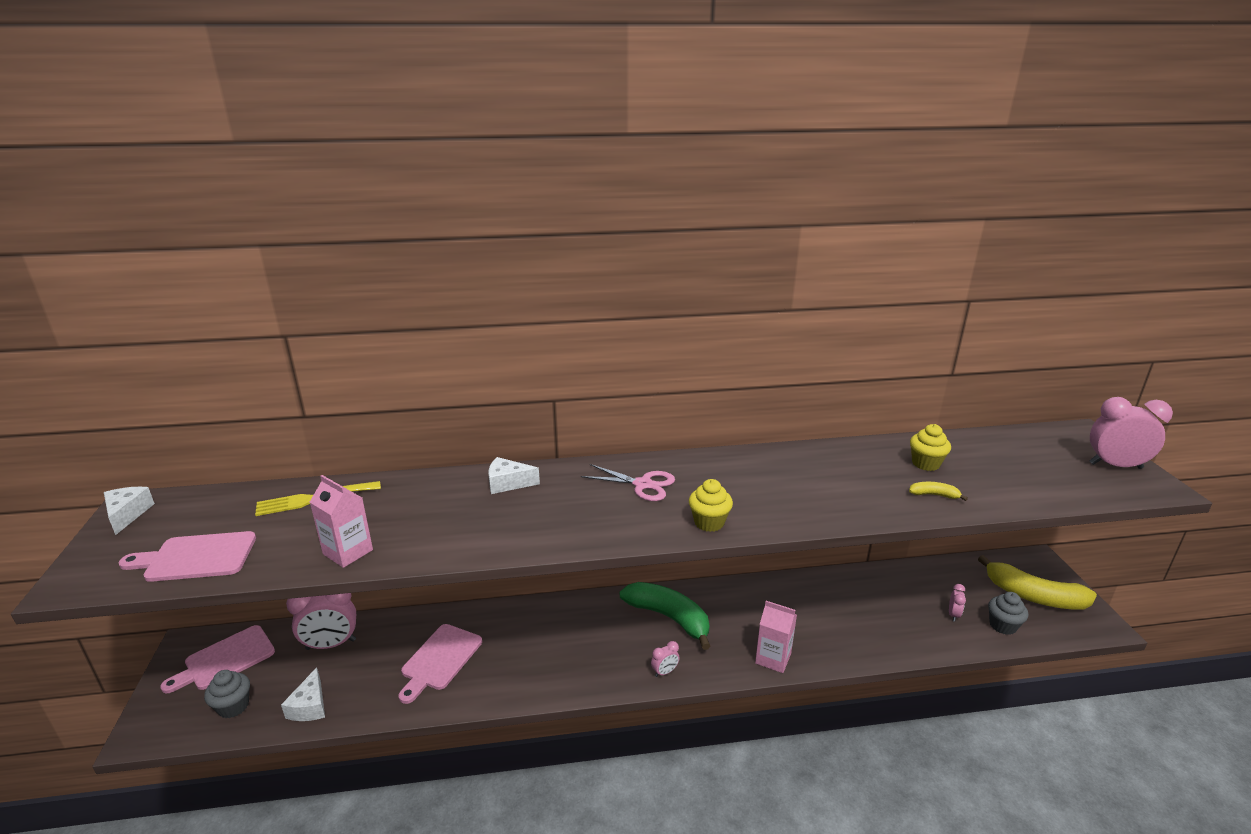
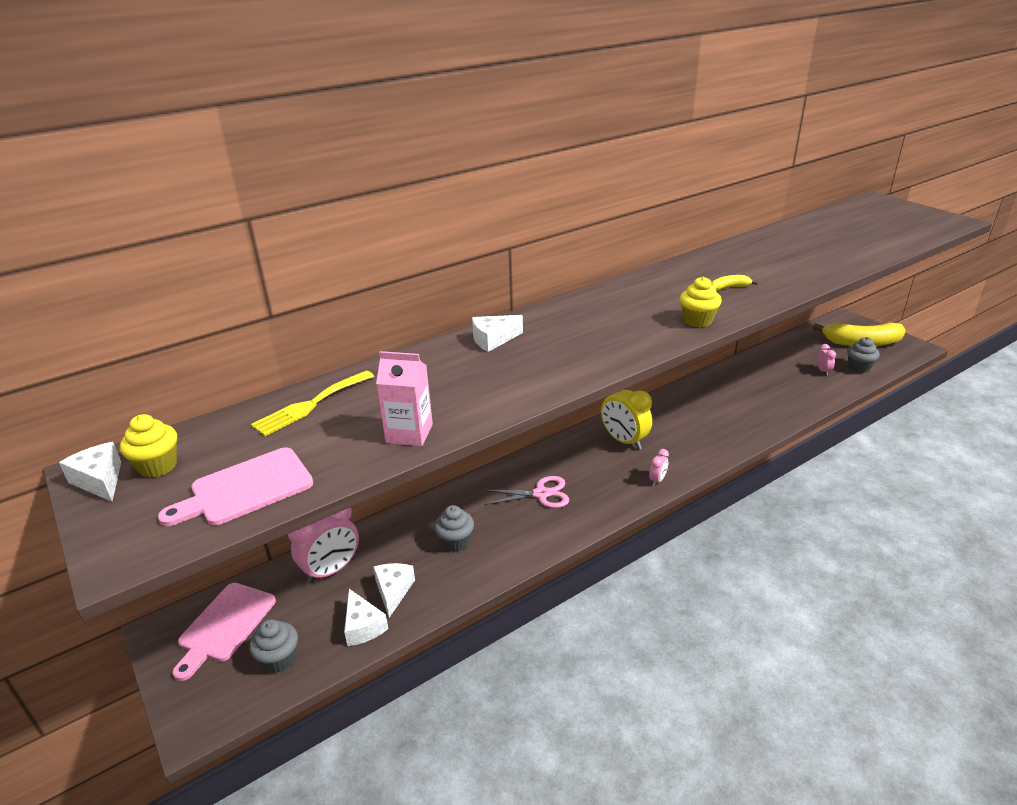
camera: 25 degrees left, 5 degrees up
(357, 684) = (393, 591): none -> white cheese
(440, 660) = (455, 542): pink cutting board -> grey cupcake
(643, 484) = (612, 309): pink scissors -> pink scissors (541, 494)
(668, 617) = (624, 441): green banana -> yellow clock
(773, 658) = (728, 442): pink carton -> none
(925, 464) = (801, 242): yellow cupcake -> yellow cupcake (158, 466)
(934, 495) = (830, 261): yellow banana -> yellow banana (729, 287)
(1115, 466) = (917, 215): pink clock -> none

